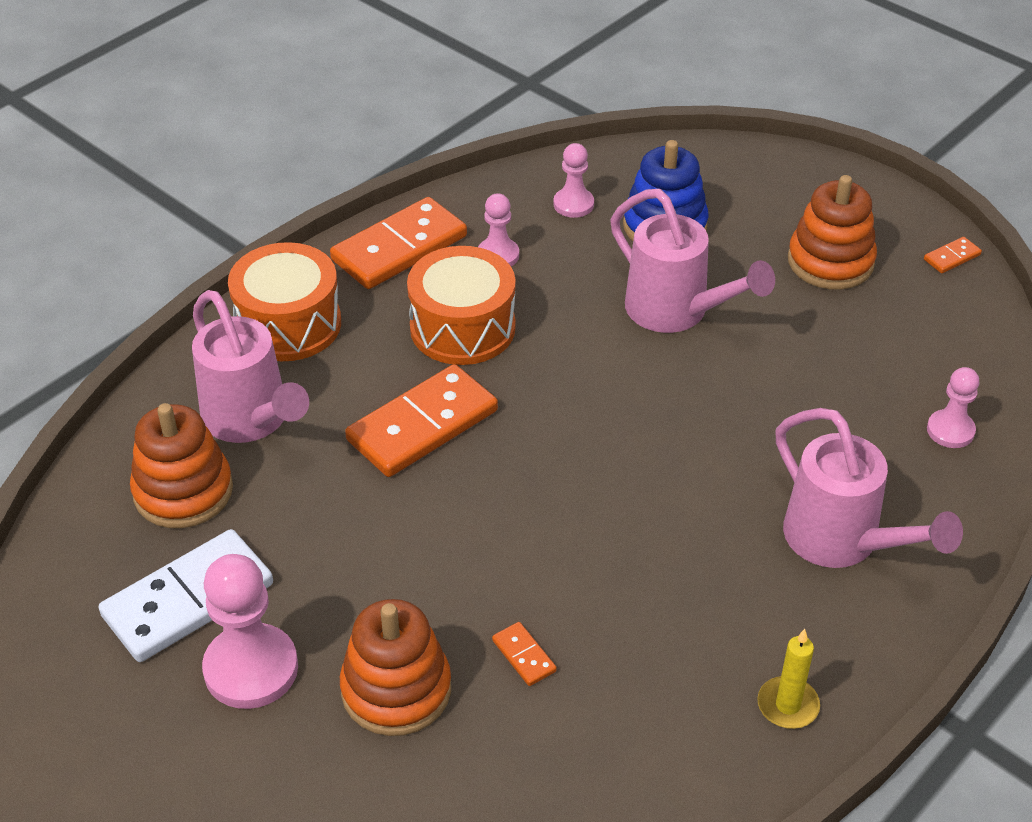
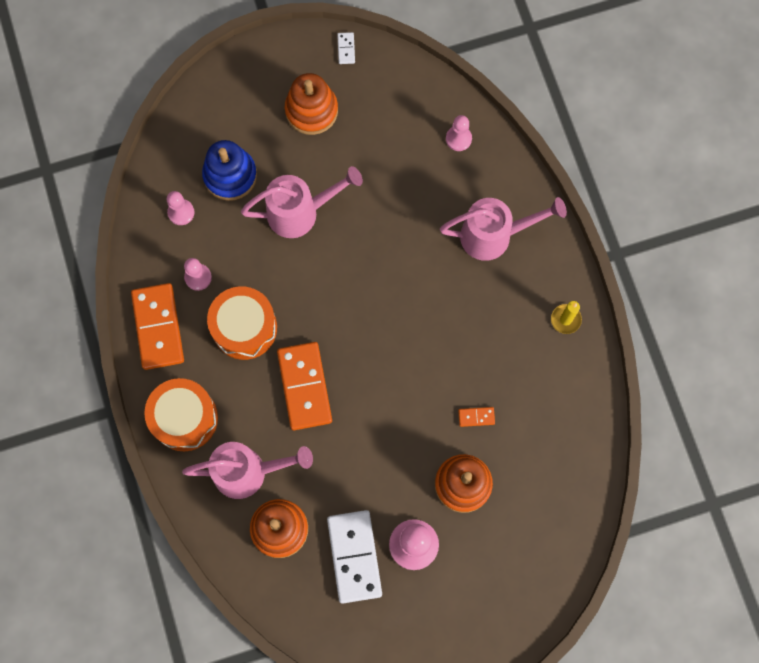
camera: 60 degrees left, 30 degrees up
(952, 257) = (346, 49): orange domino -> white domino

